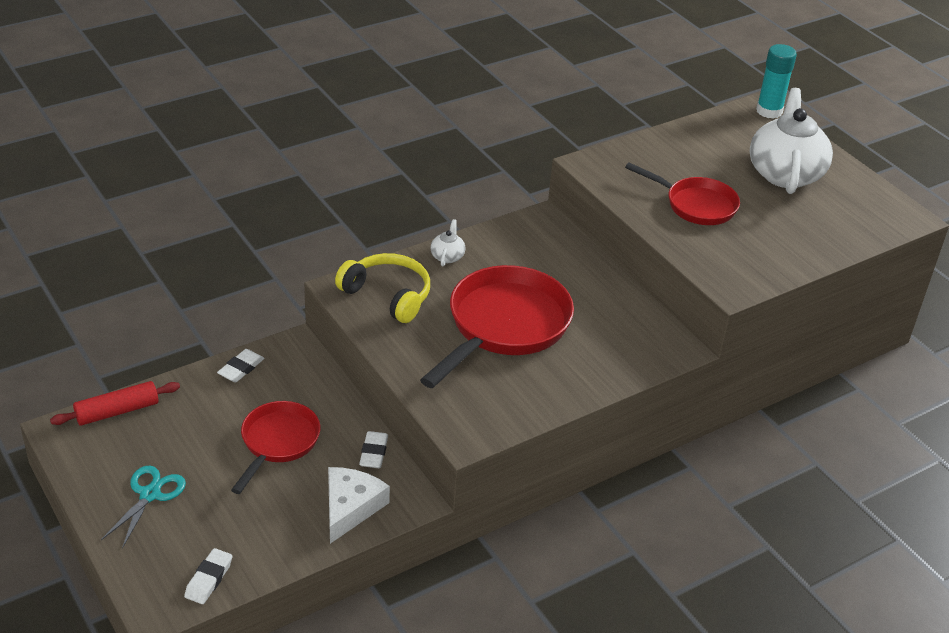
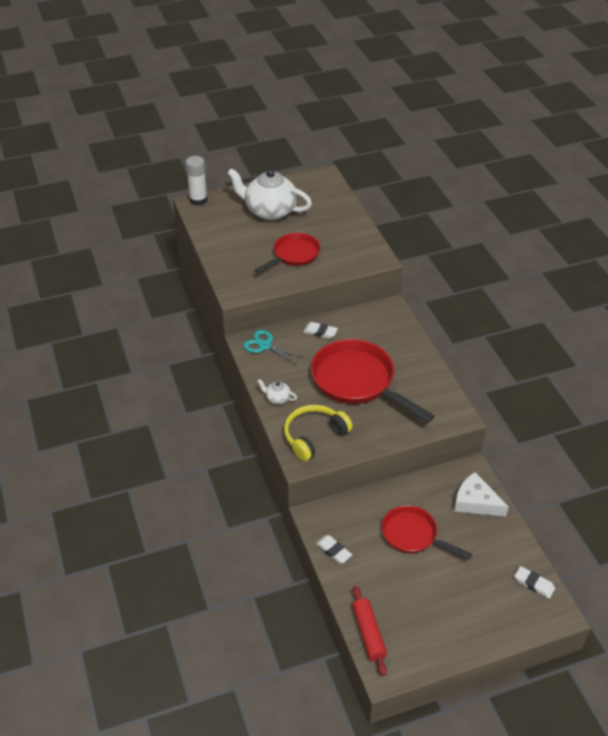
camera: 75 degrees left, 5 degrees up
(150, 494) = (456, 615): turquoise scissors -> turquoise scissors (265, 345)
(373, 453) = (428, 484): white eraser -> white eraser (320, 332)
(769, 111) = (198, 200): turquoise glue stick -> white glue stick

